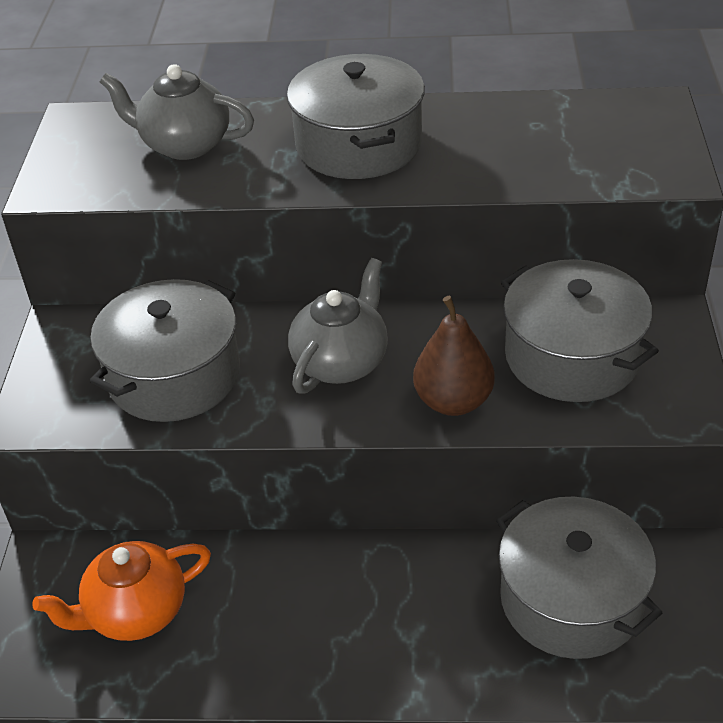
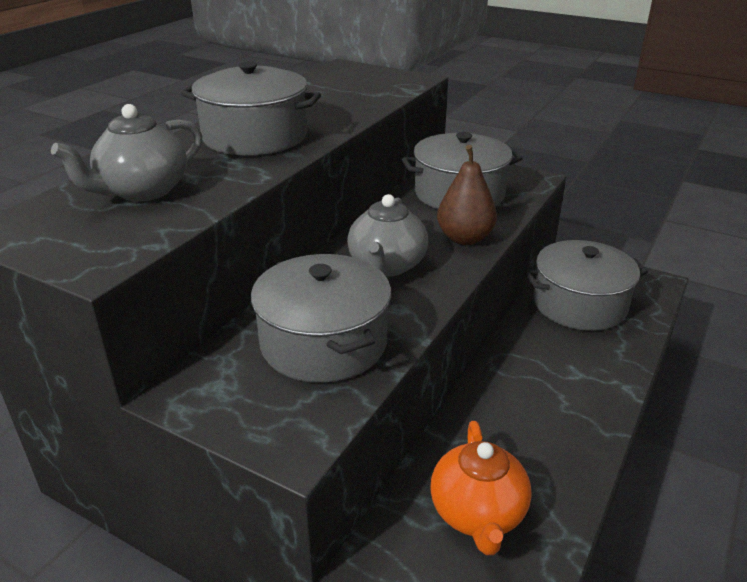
camera: 65 degrees left, 10 degrees down
(341, 362) = (387, 266): grey teapot -> grey teapot turned 135 degrees counterclockwise

